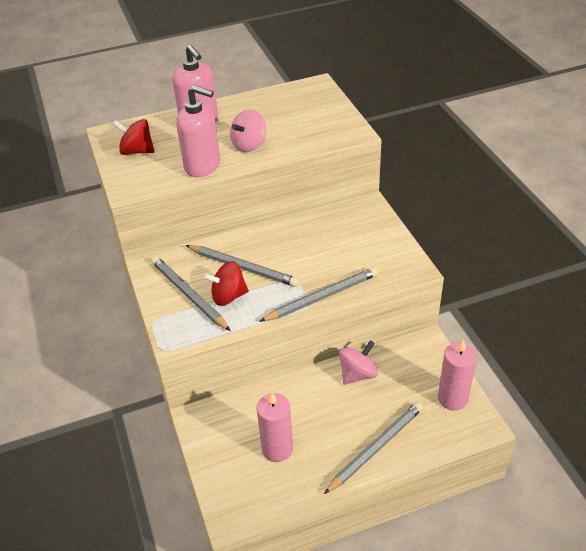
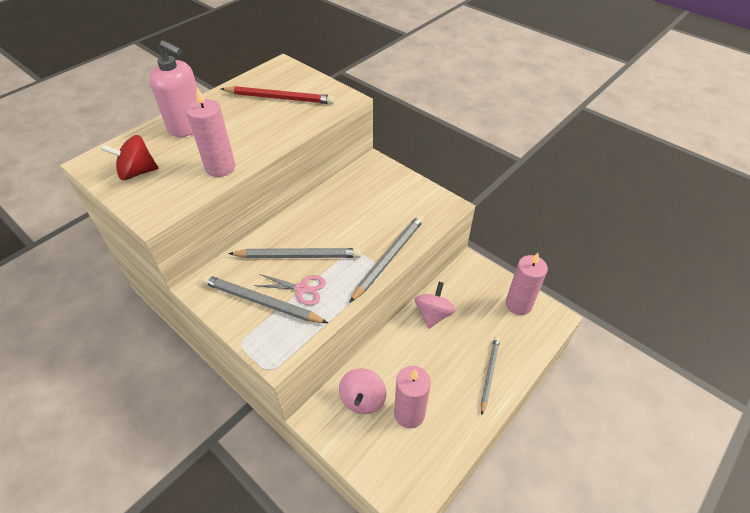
camera: 30 degrees left, 5 degrees up
(203, 166) = (220, 167): pink soap dispenser -> pink candle
(228, 296) = (302, 289): red spinning top -> pink scissors
(249, 145) = (254, 135): pink spinning top -> pink spinning top (363, 399)
(293, 116) = (279, 98): none -> red pencil
(376, 448) = (489, 374): grey pencil -> grey pencil, size x0.67

